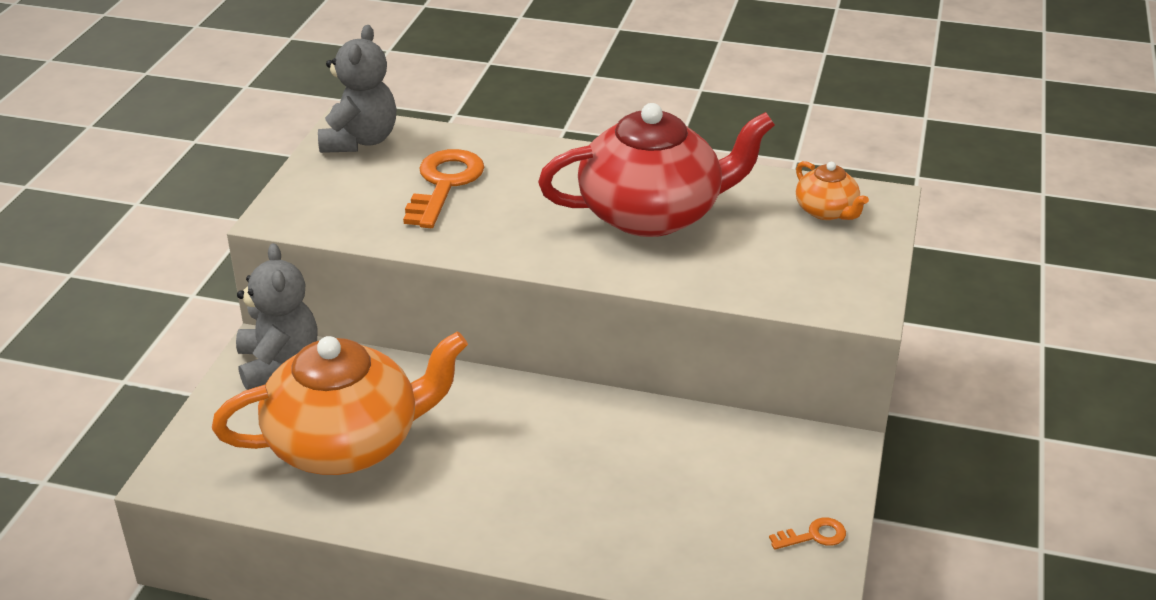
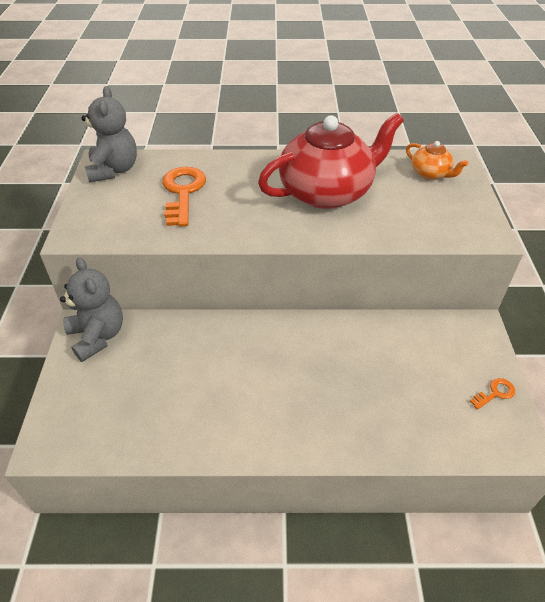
camera: 15 degrees left, 10 degrees up
(347, 443) = (166, 389): orange teapot -> none

